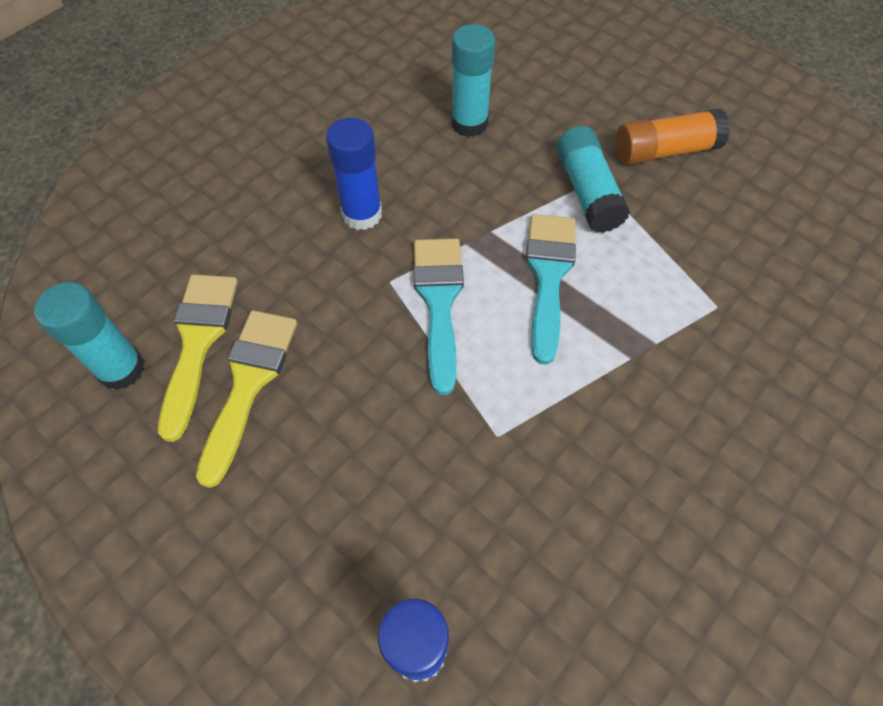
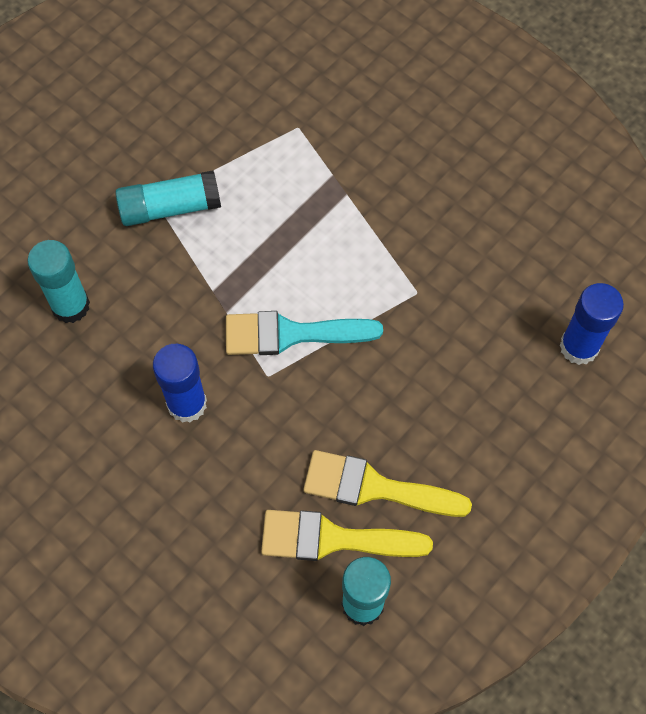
camera: 90 degrees left, 5 degrees up
(548, 276) = (265, 246): turquoise brush -> none
(665, 151) = (123, 140): orange glue stick -> none

